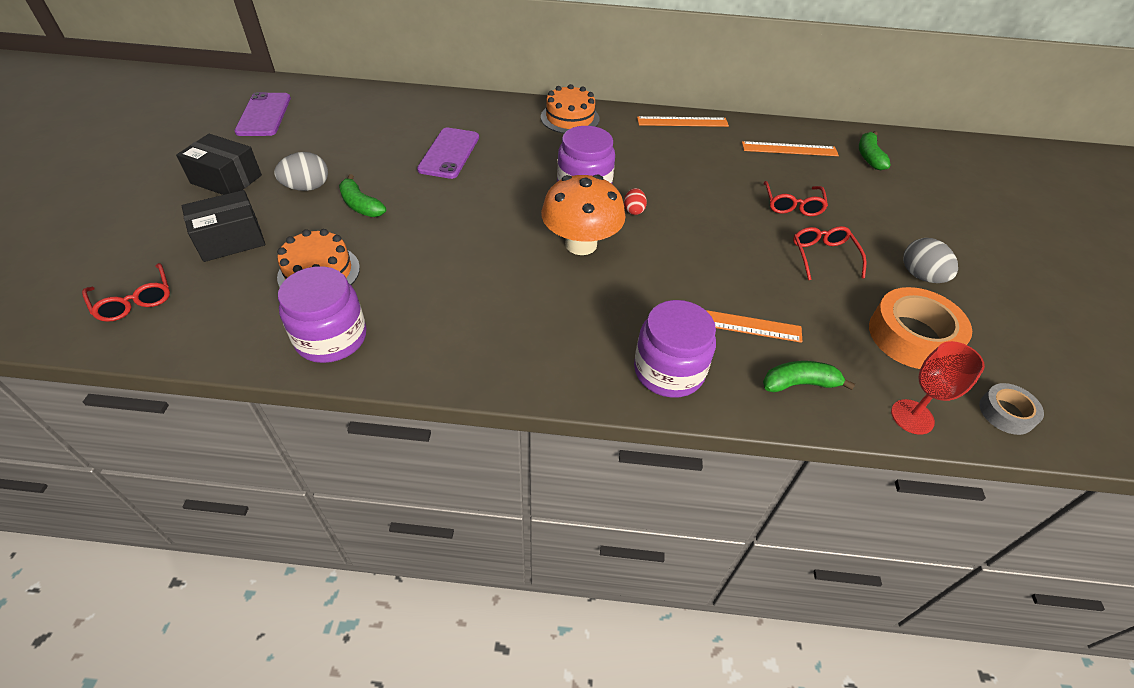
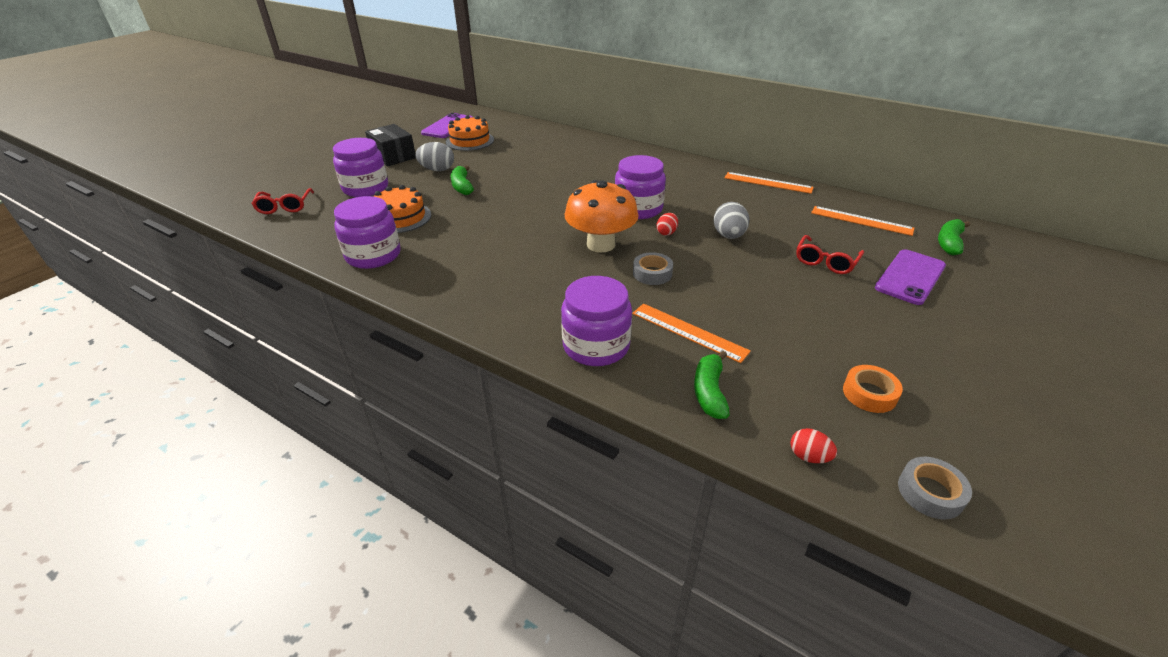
camera: 30 degrees right, 10 degrees down
(231, 240) = (365, 188): black box -> purple jar
(449, 153) = (551, 169): purple phone -> purple phone (910, 277)
(570, 118) = (667, 163): orange cake -> orange cake (470, 141)
(656, 265) = (652, 273): none -> grey tape
(799, 383) = (709, 392): green banana -> green banana turned 105 degrees counterclockwise
(823, 256) = (824, 306): red glasses -> none
(912, 336) = (869, 394): orange tape -> orange tape, size x0.54
(912, 417) = (808, 456): red goblet -> red egg
(920, 276) = (925, 349): grey egg -> grey egg (728, 236)

